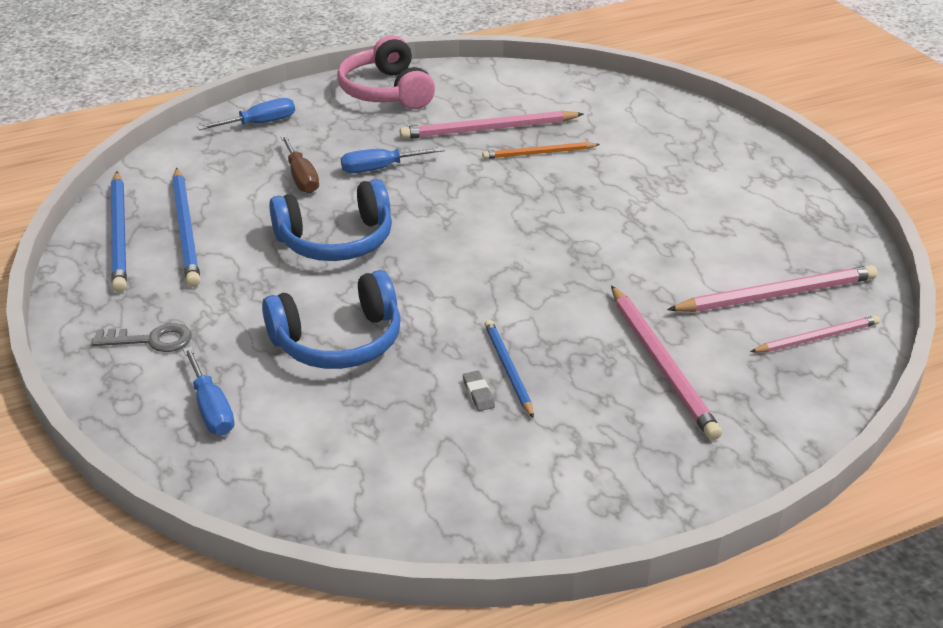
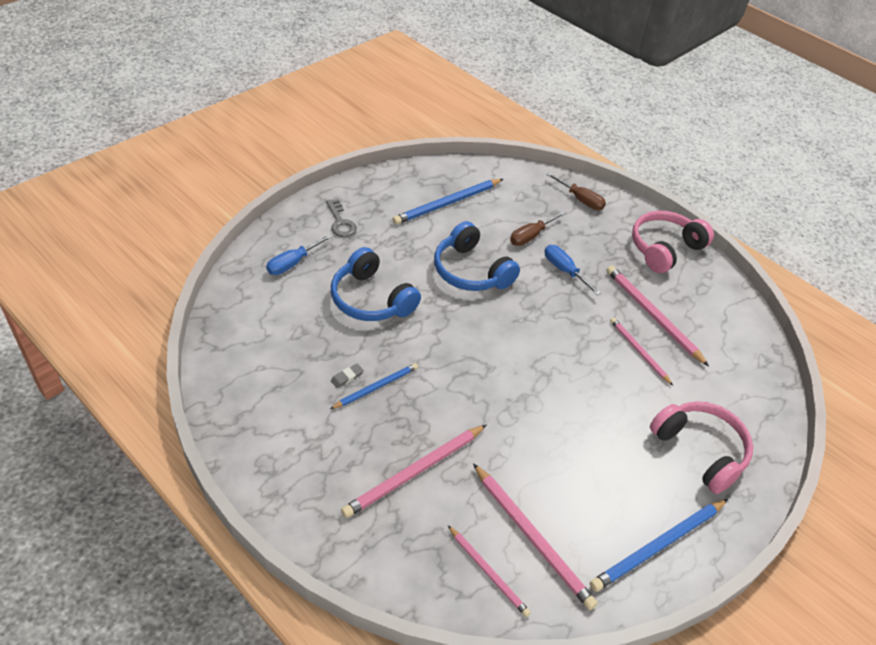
camera: 65 degrees right, 10 degrees up
(119, 234) = (429, 179): blue pencil -> blue pencil (658, 546)
(260, 123) = (580, 200): blue screwdriver -> brown screwdriver
(538, 153) = (639, 351): orange pencil -> pink pencil
(691, 155) = (700, 450): none -> pink headphones

